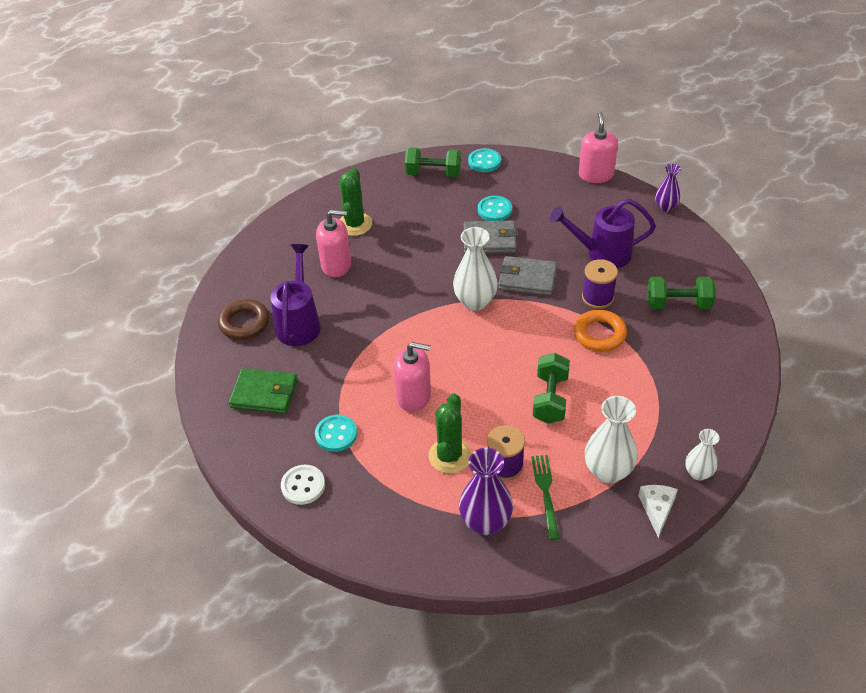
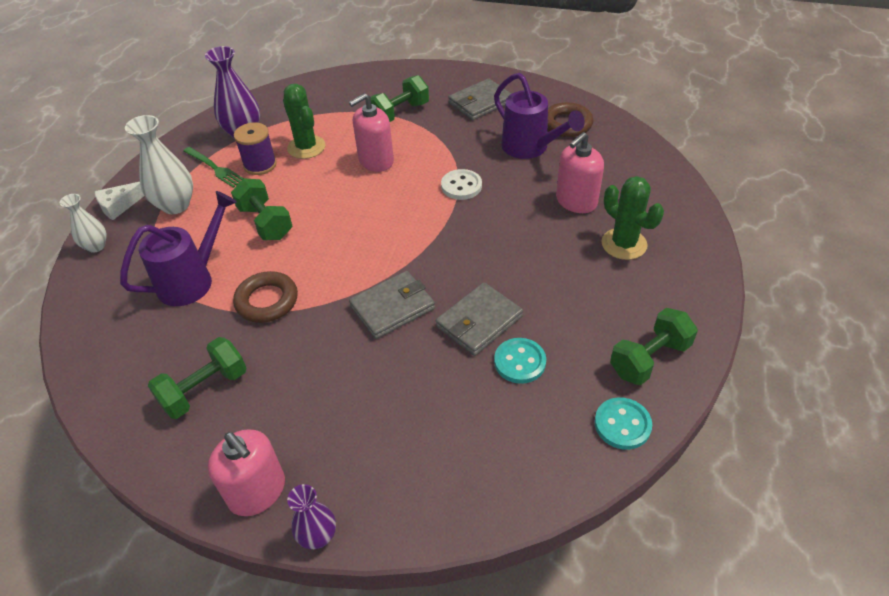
camera: 135 degrees right, 0 degrees up
(264, 393) = (480, 102): green wallet -> grey wallet
(303, 486) = (383, 84): white button -> white button (461, 186)
(336, 434) = (399, 113): turquoise button -> green dumbbell
(475, 301) = (415, 253): white vase -> none
(596, 175) = (464, 522): pink soap dispenser -> pink soap dispenser (257, 491)
(597, 297) = (301, 337): purple spool -> none
(599, 334) = (267, 301): orange ring -> brown ring
(602, 253) = (341, 394): purple watering can -> purple watering can (192, 280)
(657, 509) = (119, 205): white cheese -> white cheese turned 90 degrees clockwise

